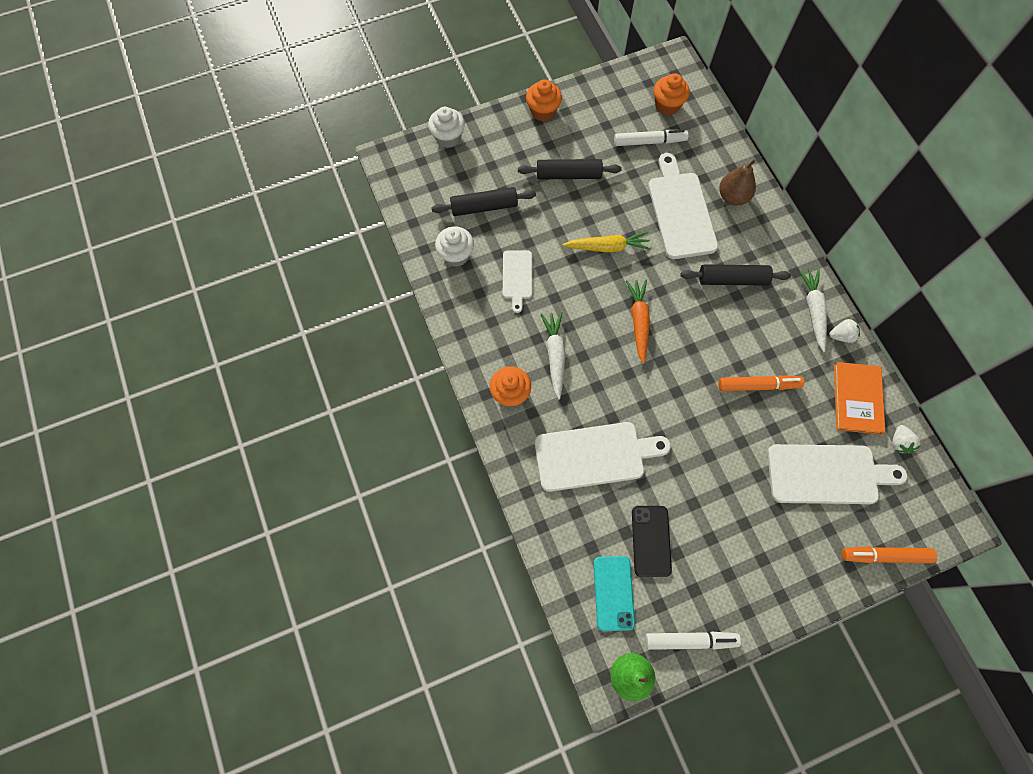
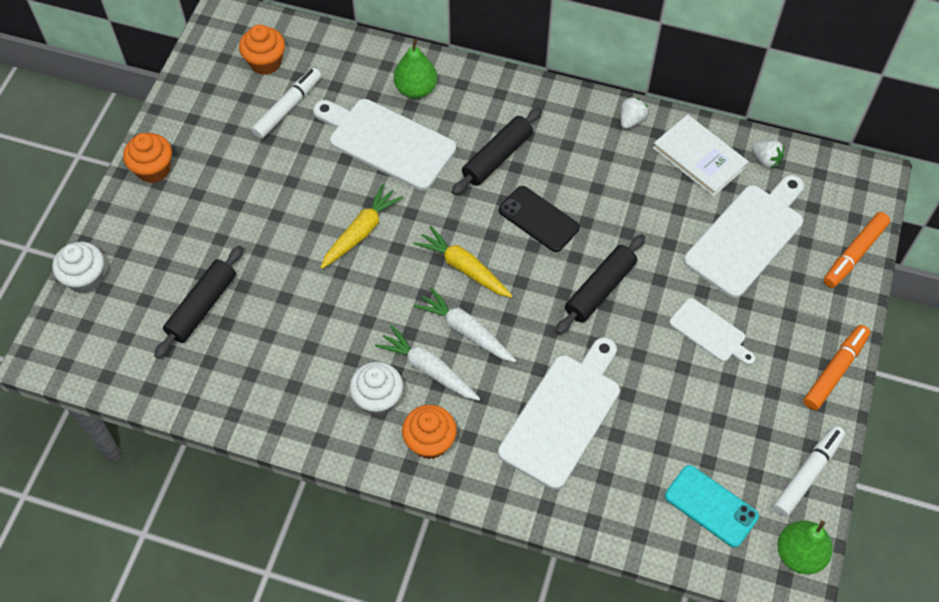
camera: 50 degrees left, 10 degrees down
(456, 255) = (229, 375): white cupcake -> white cupcake (378, 399)
(517, 277) = (311, 337): white cutting board -> white cutting board (710, 332)
(568, 174) = (248, 203): black rolling pin -> black rolling pin (600, 289)
(638, 322) = (464, 268): orange carrot -> yellow carrot
(651, 541) = (688, 432): black phone -> black phone (538, 219)
(732, 197) = (416, 89): brown pear -> green pear
(757, 385) = (618, 222): orange marker -> orange marker (834, 371)
(813, 310) = (588, 121): white carrot -> white carrot (466, 331)
(857, 399) = (699, 157): orange book -> white book

